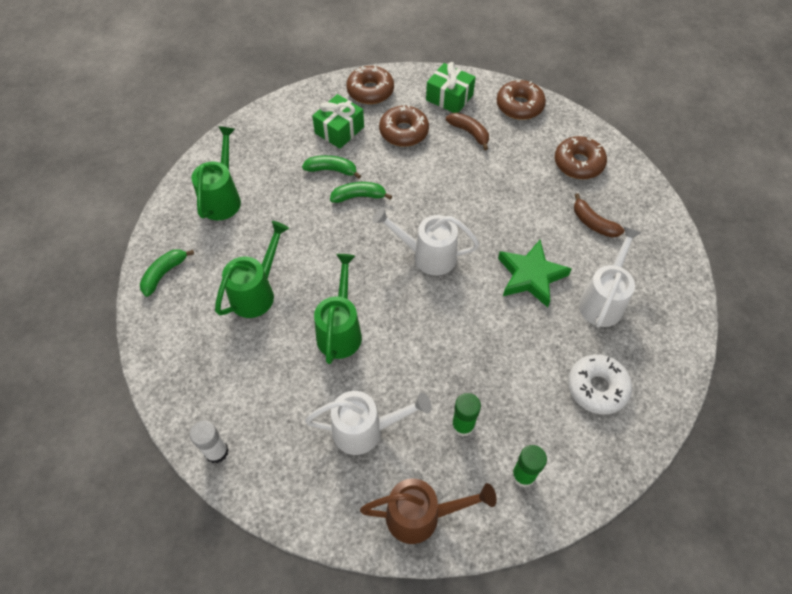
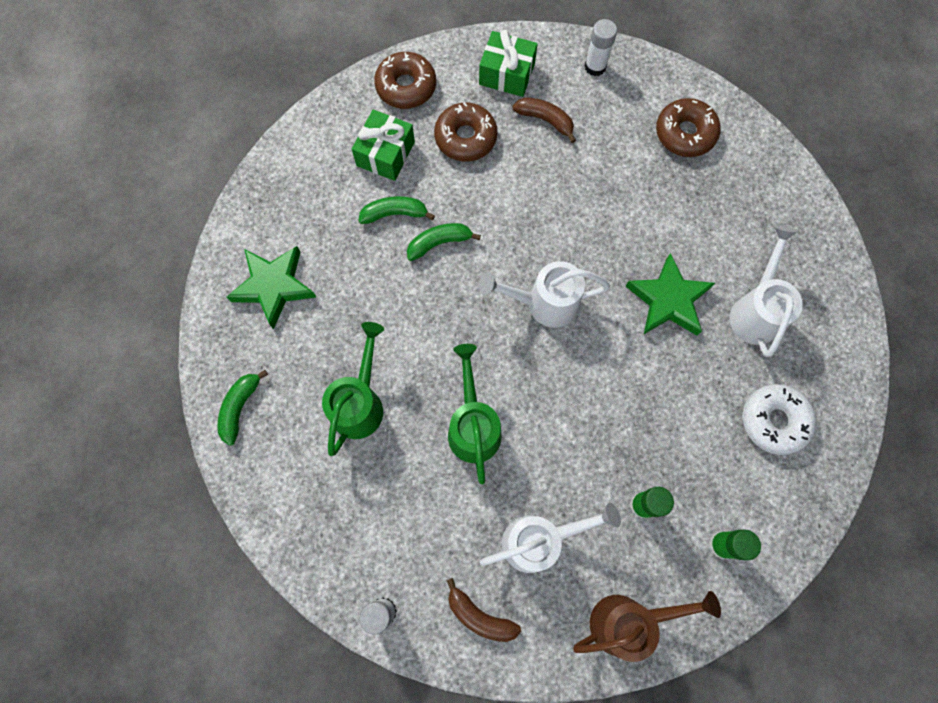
camera: 15 degrees left, 15 degrees up
(222, 198) = (274, 286): green watering can -> green star
(519, 106) = (595, 67): brown donut -> white glue stick
(593, 223) = (721, 212): brown banana -> brown banana (479, 616)

